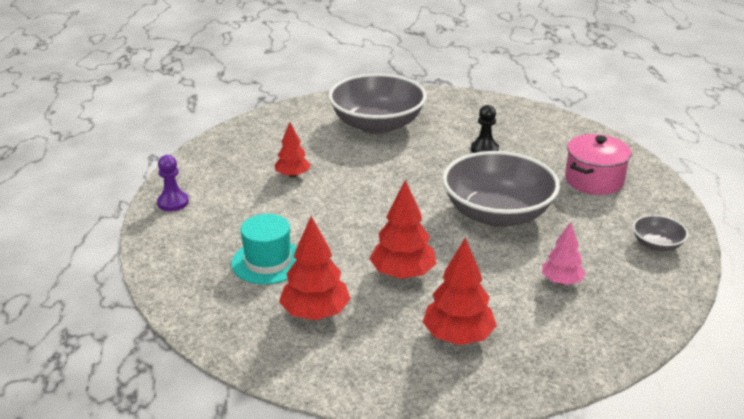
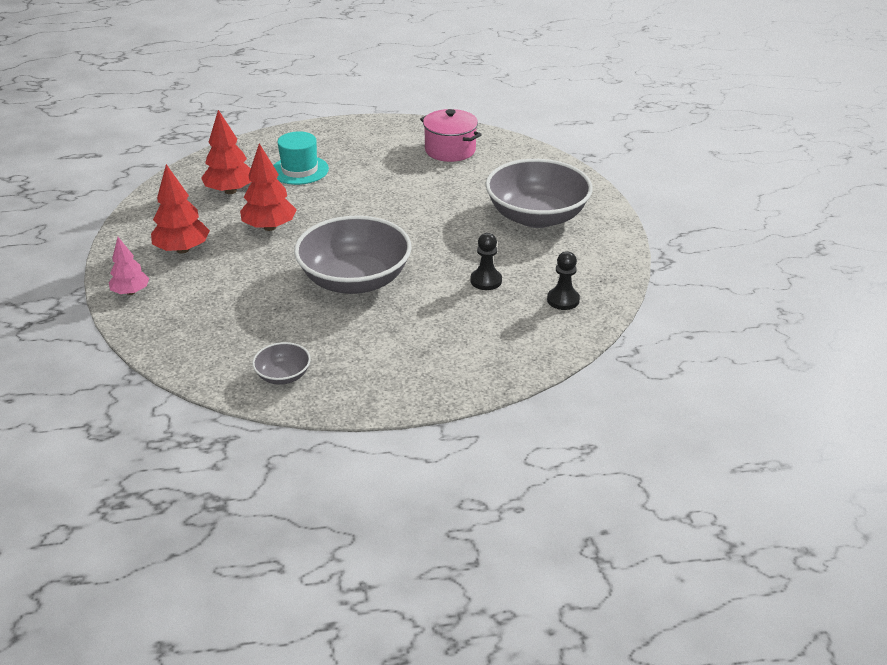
camera: 90 degrees right, 5 degrees up
(173, 202) = (389, 128): purple pawn -> none
(292, 175) = (431, 175): red tree -> none
(504, 119) = (563, 300): none -> black pawn
(561, 281) = (238, 307): pink tree -> pink tree (131, 292)
(594, 180) = (416, 350): pink pot -> pink pot (450, 150)

